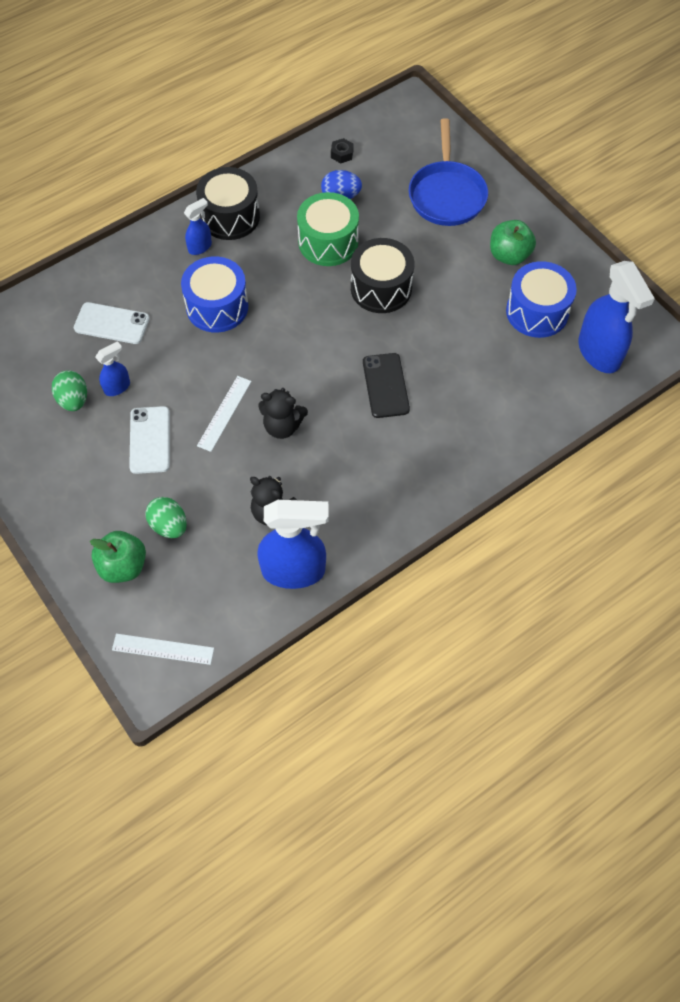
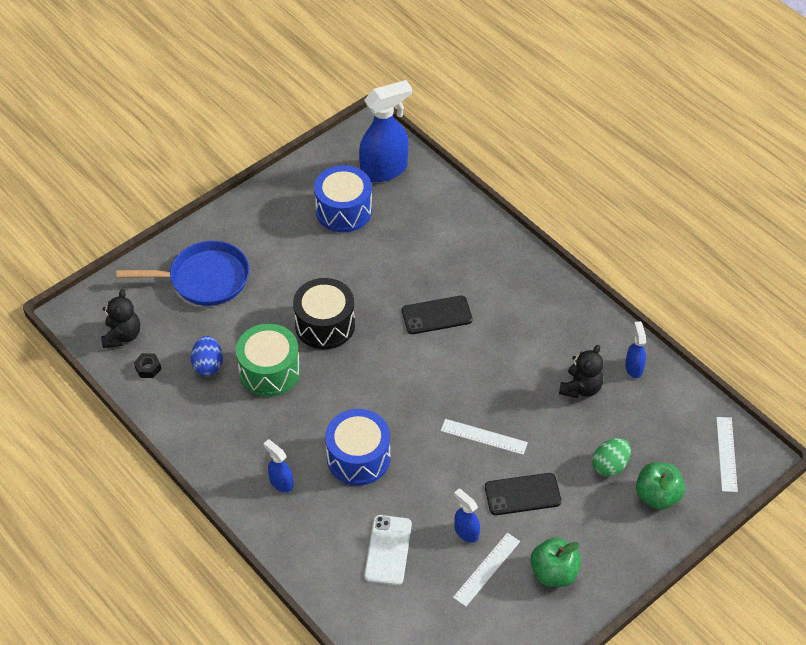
camera: 95 degrees left, 10 degrees down
(73, 400) = (486, 569): green egg -> white ruler
(150, 440) = (522, 494): white phone -> black phone
(230, 217) = (238, 460): black drum -> none
(282, 426) = (491, 389): black teddy bear -> black teddy bear (122, 336)
(294, 571) = (634, 367): blue spray bottle -> blue spray bottle, size x0.49
(509, 255) = (279, 230): green apple -> green apple (554, 573)

